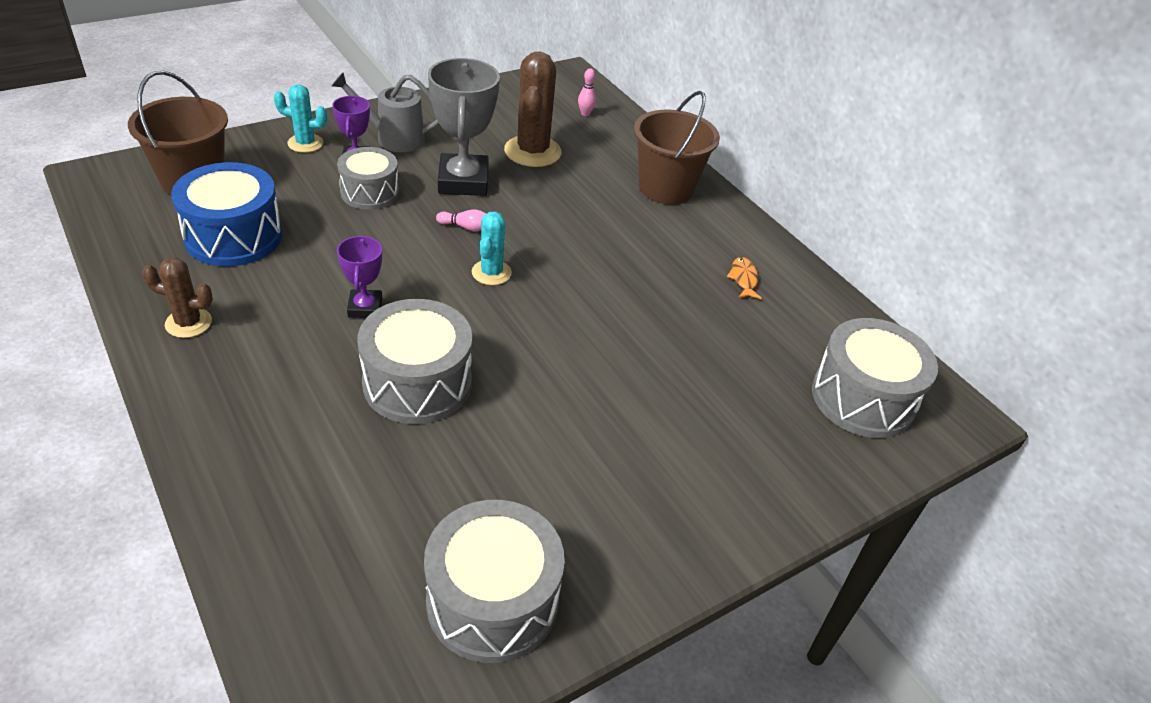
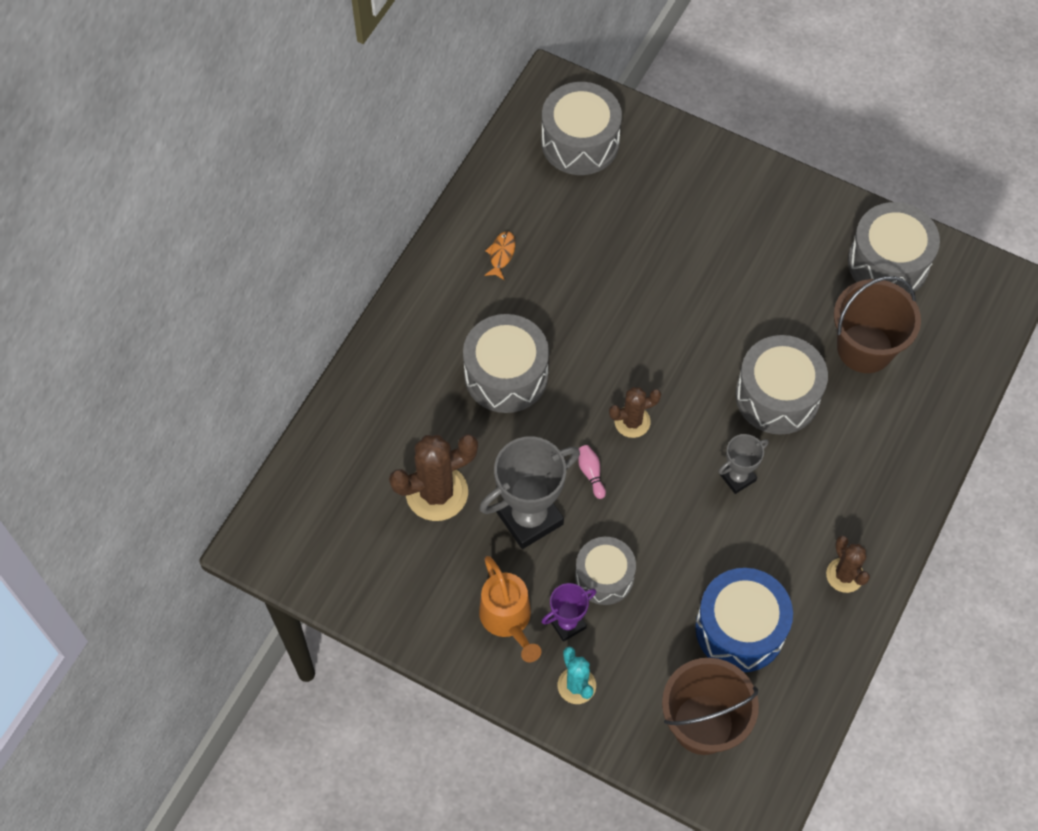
camera: 115 degrees left, 20 degrees up
(365, 307) = (737, 477): purple trophy -> grey trophy
(393, 138) = (508, 620): grey watering can -> orange watering can
(491, 273) = (632, 422): turquoise cactus -> brown cactus
(585, 113) = (329, 488): pink bowling pin -> none
(608, 226) = (506, 375): none -> grey drum
(666, 188) = (413, 360): brown bucket -> brown bucket (865, 348)
(743, 279) = (501, 254): orange fish -> orange fish turned 135 degrees clockwise

